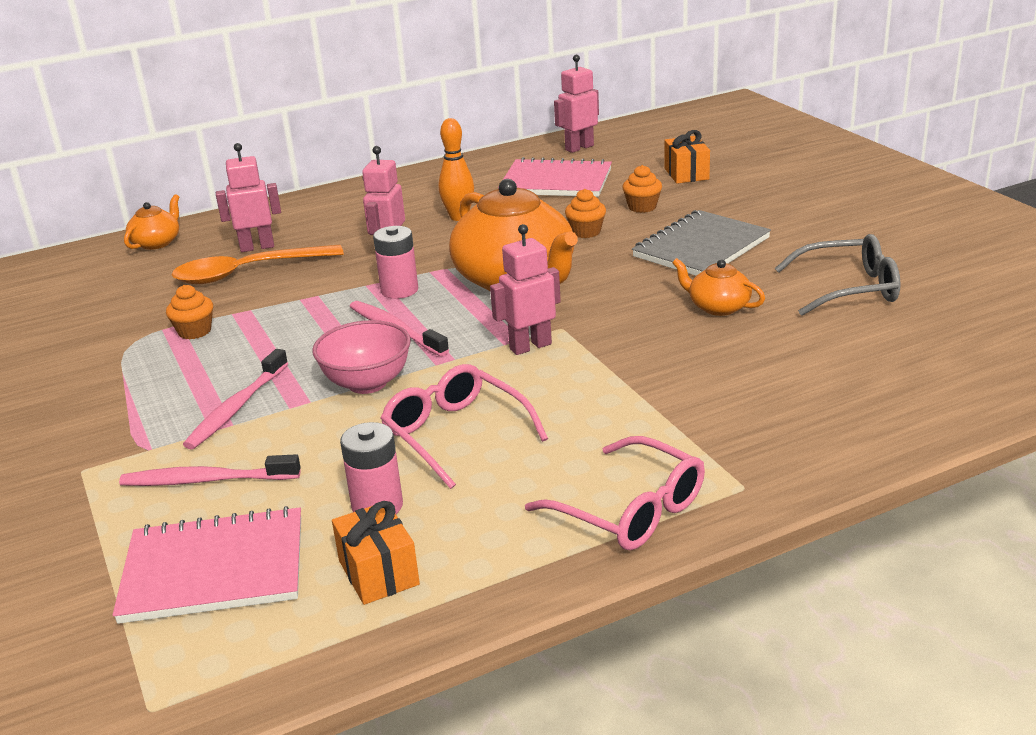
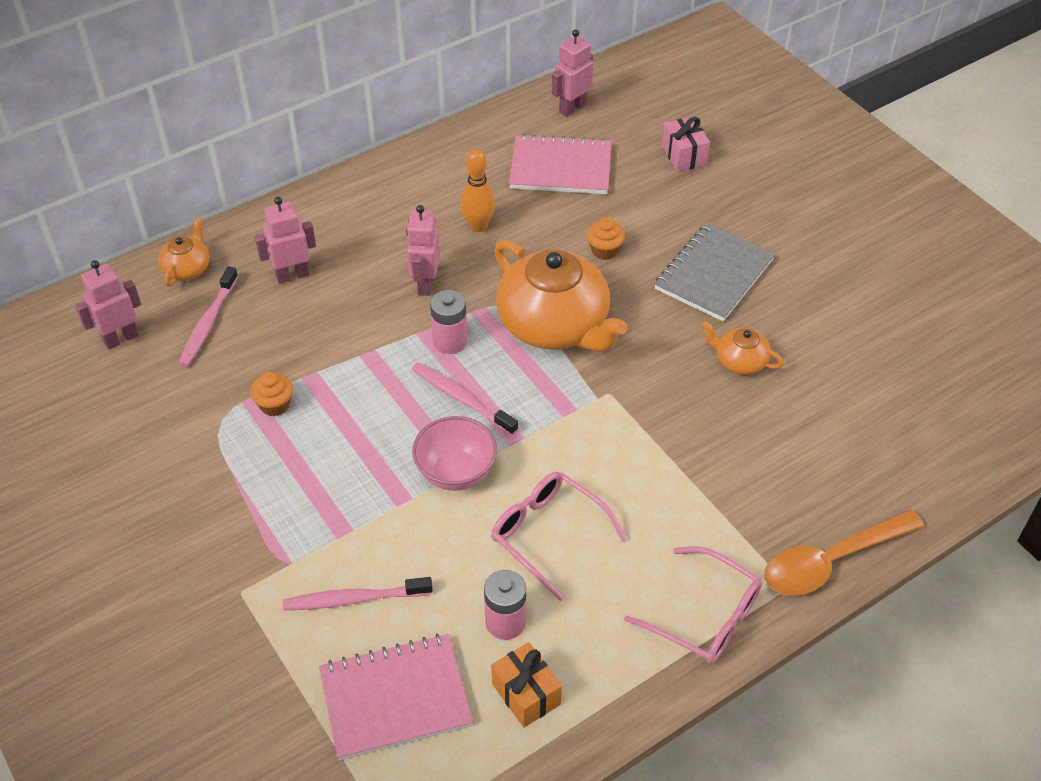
camera: 10 degrees left, 20 degrees up
(237, 408) = (350, 508): pink toothbrush -> pink toothbrush (208, 323)
(248, 272) = (296, 315): orange spoon -> orange spoon (831, 561)
(530, 346) = (586, 419): pink robot -> pink robot (121, 338)
(642, 207) = (650, 210): orange cupcake -> none
(686, 174) = (684, 155): orange gift -> pink gift
(848, 288) = (847, 334): grey glasses -> none

